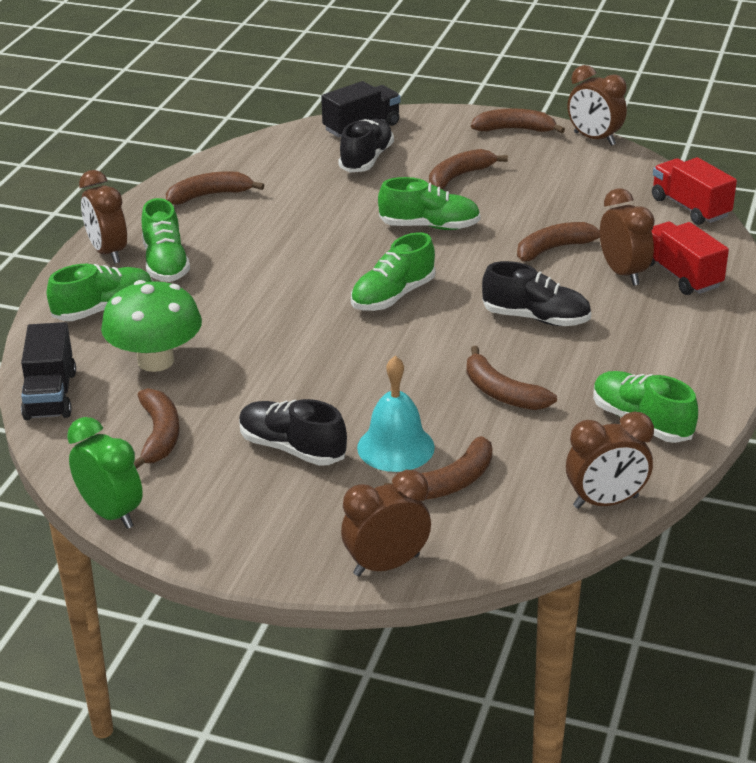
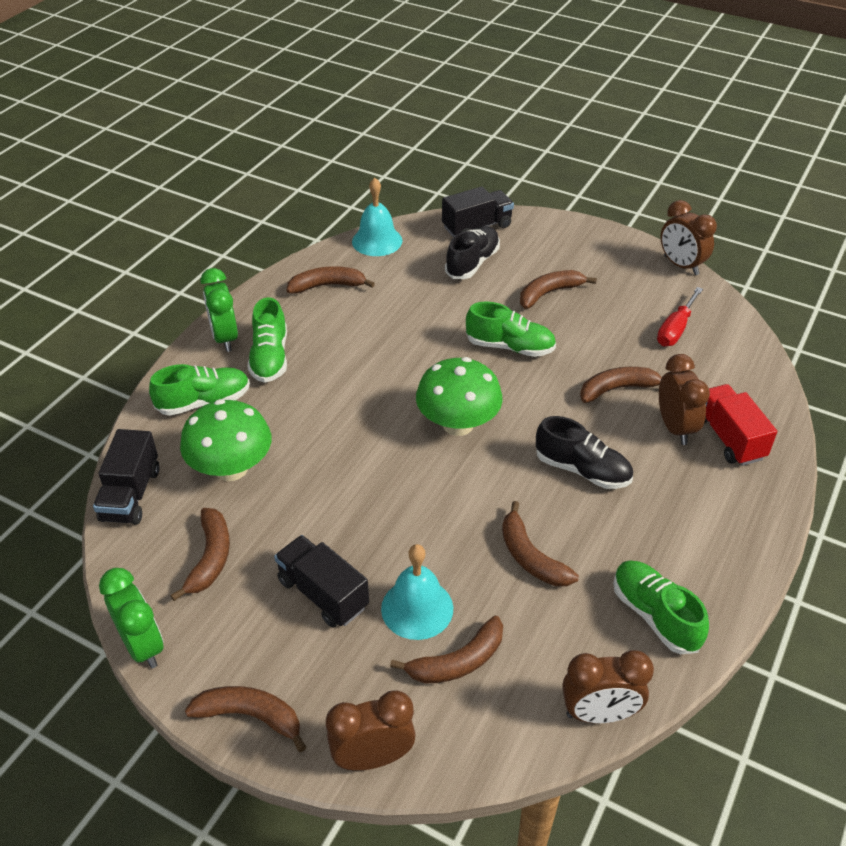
camera: 10 degrees right, 10 degrees up
(108, 252) = (225, 338): brown clock -> green clock
(252, 150) = (377, 241): none -> turquoise bell
(292, 448) = (323, 594): black shoe -> black truck
(393, 296) = (458, 424): green shoe -> green mushroom
(515, 129) = (611, 246): brown banana -> brown banana (251, 716)
(602, 193) = (675, 329): none -> red screwdriver
(690, 208) = (753, 357): red truck -> none

